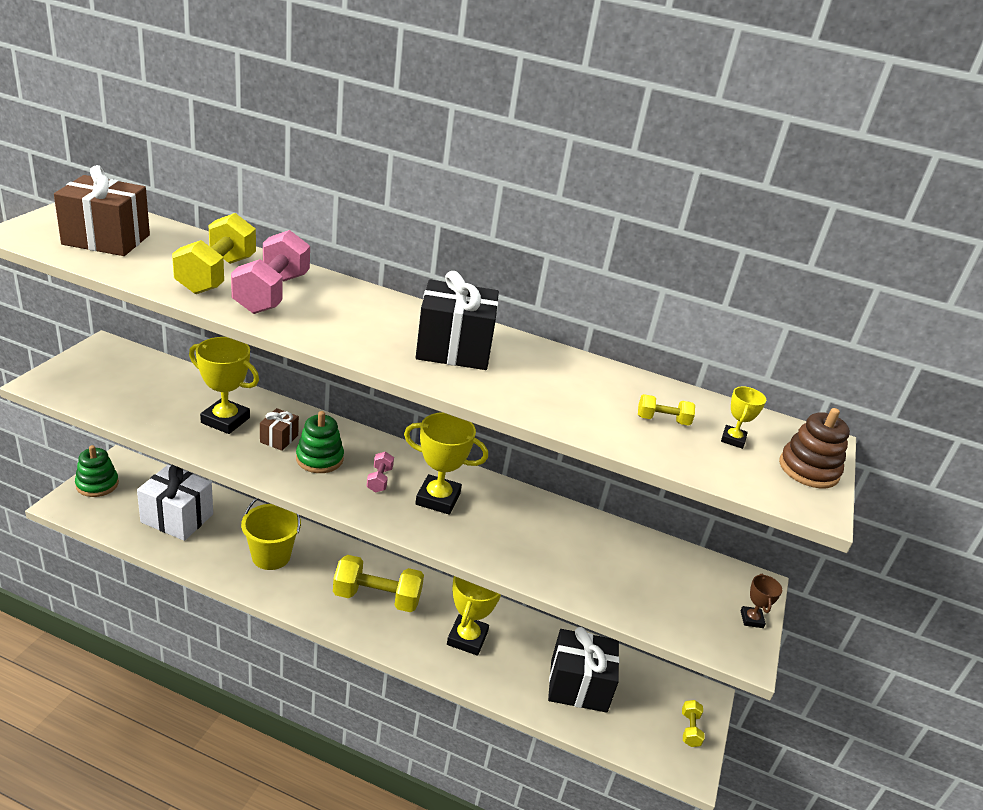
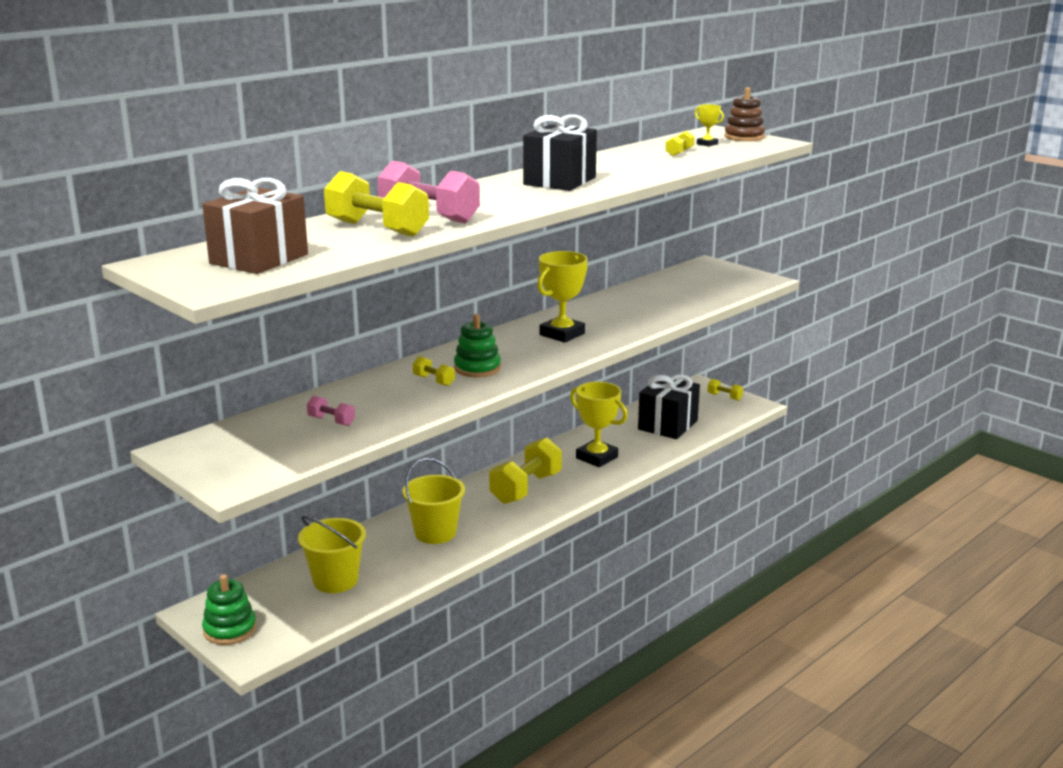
camera: 60 degrees left, 10 degrees down
(177, 518) = (335, 580): white gift -> yellow bucket
(225, 420) = (384, 400): yellow trophy -> none
(279, 439) = (434, 381): brown gift -> yellow dumbbell
(379, 480) = (523, 350): pink dumbbell -> pink dumbbell (331, 421)
(751, 619) = (738, 271): brown trophy -> none

